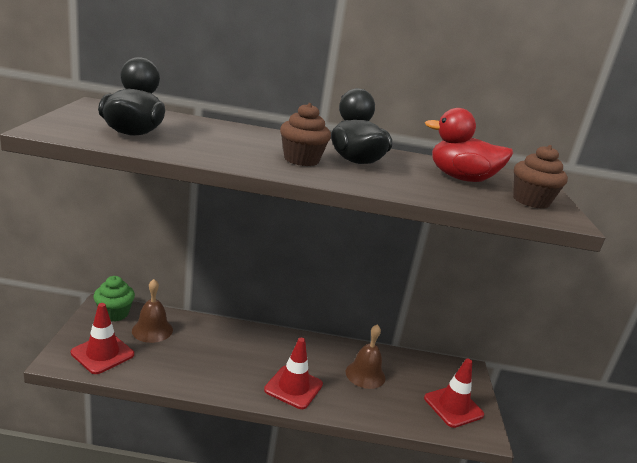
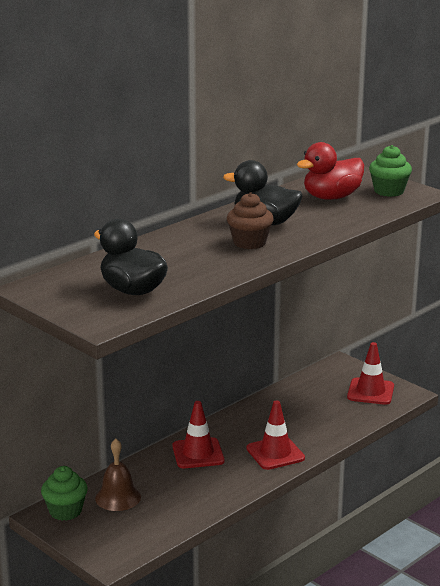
camera: 45 degrees left, 0 degrees up
(102, 353) = (126, 535): red traffic cone -> red traffic cone (198, 453)
(365, 374) = (296, 413): brown bell -> none
(531, 201) = (389, 191): brown cupcake -> green cupcake

